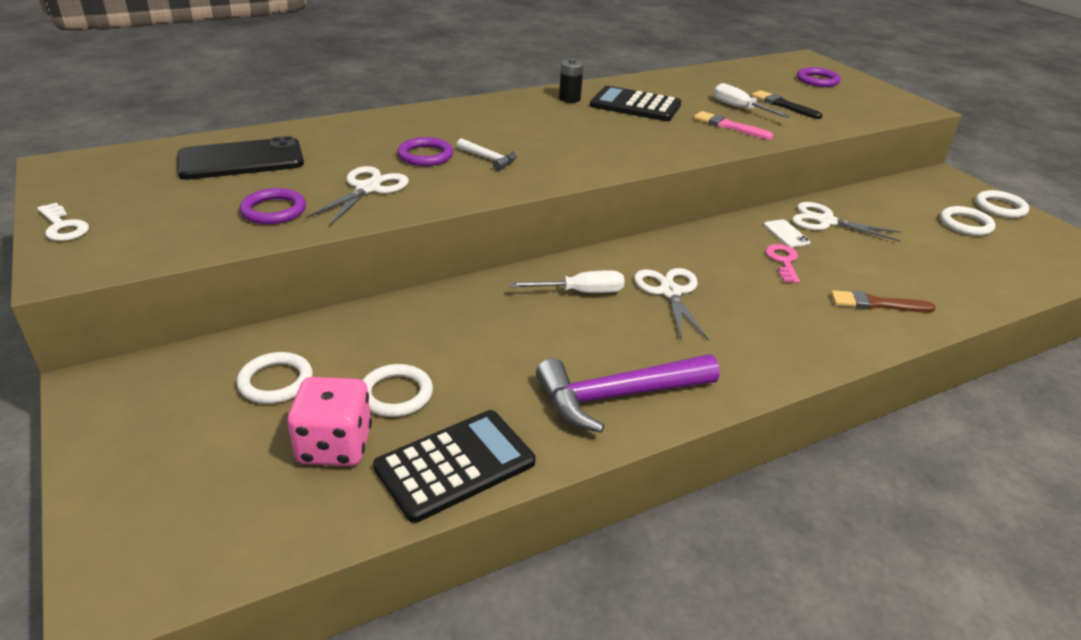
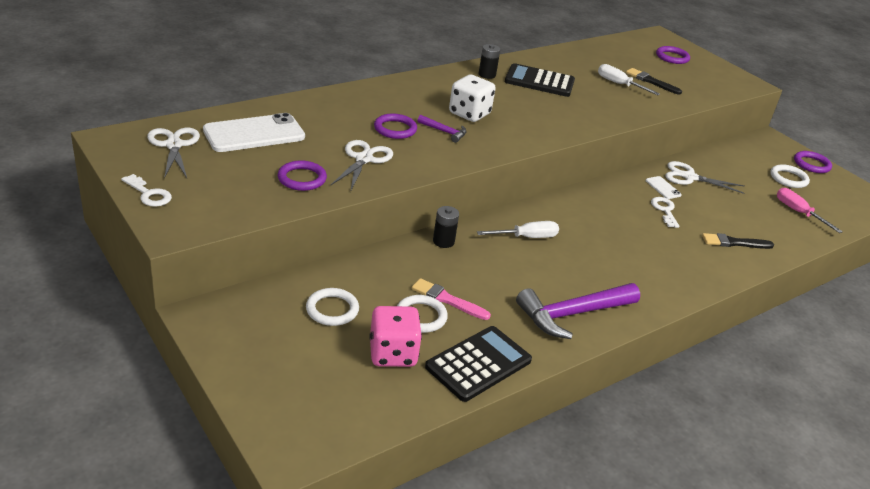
camera: 10 degrees left, 0 degrees up
(241, 160) = (254, 134): black phone -> white phone
(465, 296) = (443, 241): none -> black battery
(489, 159) = (444, 132): white hammer -> purple hammer
(530, 139) = (469, 114): none -> white dice
(670, 292) = (589, 236): white scissors -> white scissors (174, 145)
(729, 126) = (615, 101): pink brush -> pink brush (447, 299)
(783, 261) = (664, 210): pink key -> white key
(877, 304) = (734, 243): brown brush -> black brush
(976, 266) = (798, 212): none -> pink screwdriver
(1000, 207) = (811, 164): white ring -> purple ring

